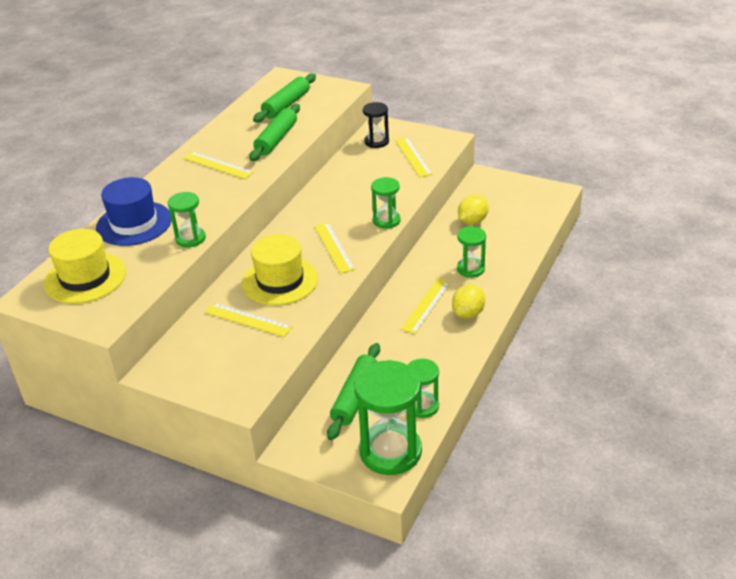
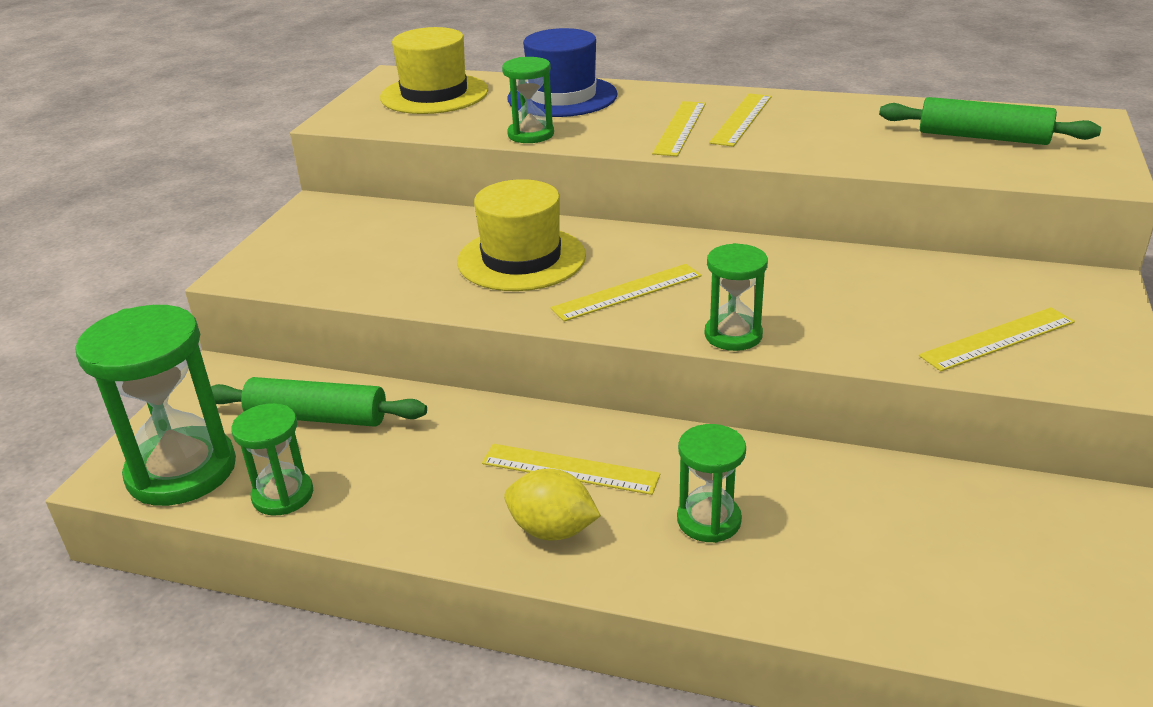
camera: 80 degrees right, 5 degrees down
(248, 319) = (422, 249): yellow ruler -> yellow ruler (680, 128)
(276, 139) = (853, 147): green rolling pin -> none
(376, 142) = (1024, 288): black hourglass -> none
(472, 221) = (897, 507): yellow lemon -> none

